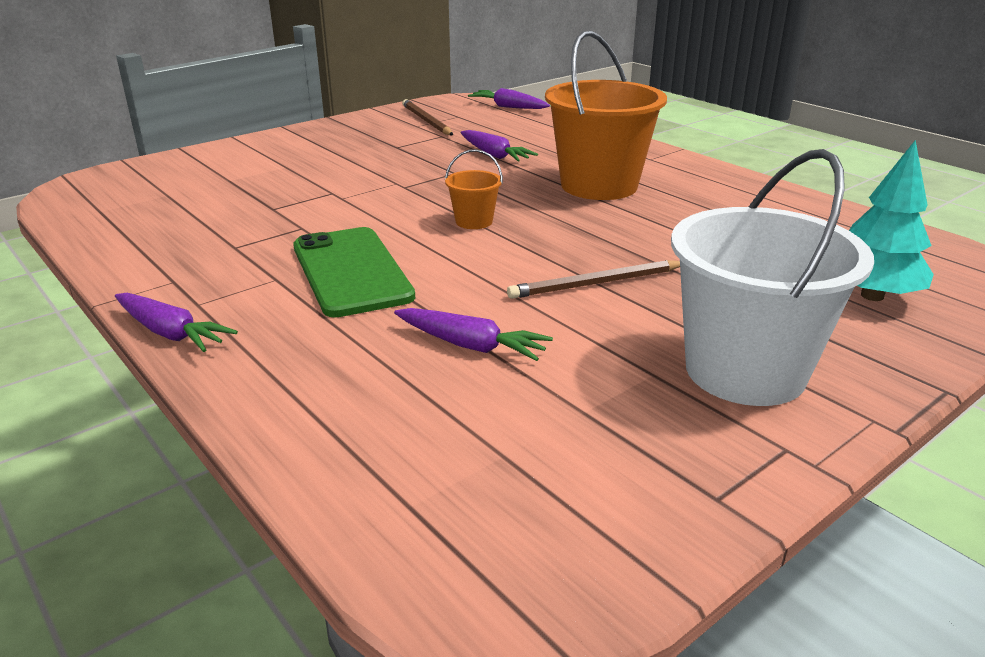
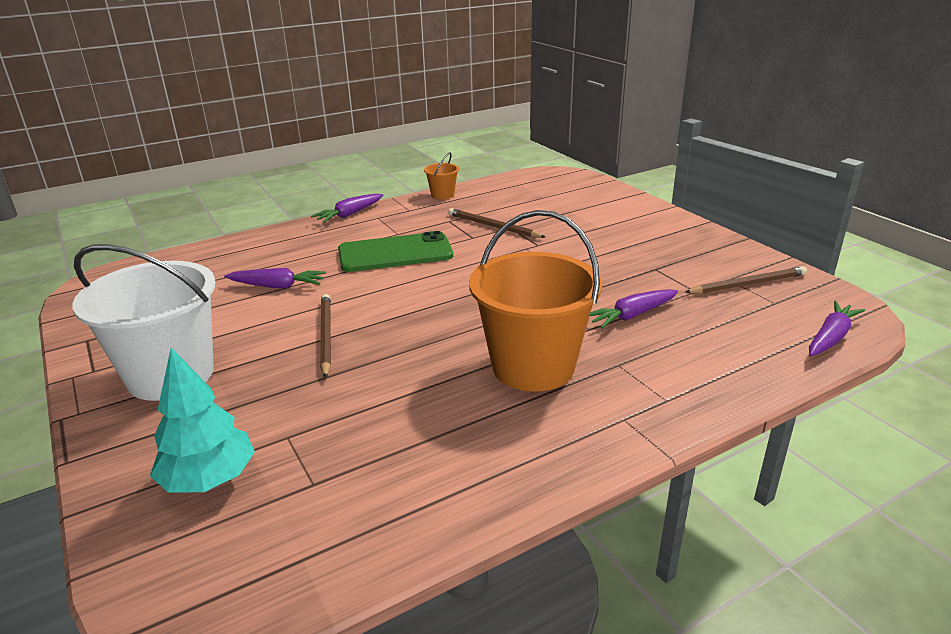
camera: 100 degrees right, 0 degrees up
(267, 218) = (493, 226): none -> brown pencil
(471, 345) = (278, 286): purple carrot -> purple carrot turned 120 degrees counterclockwise
(474, 221) = (461, 296): orange bucket -> orange bucket (442, 195)

